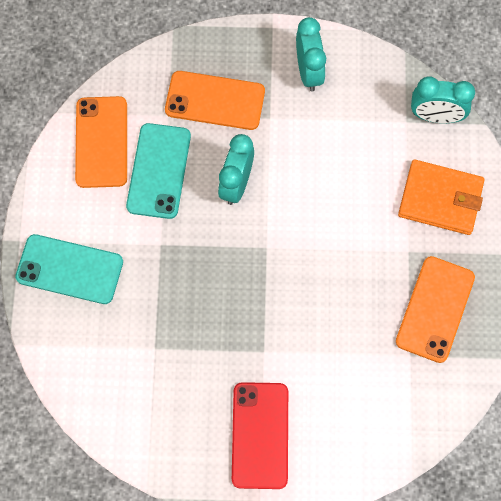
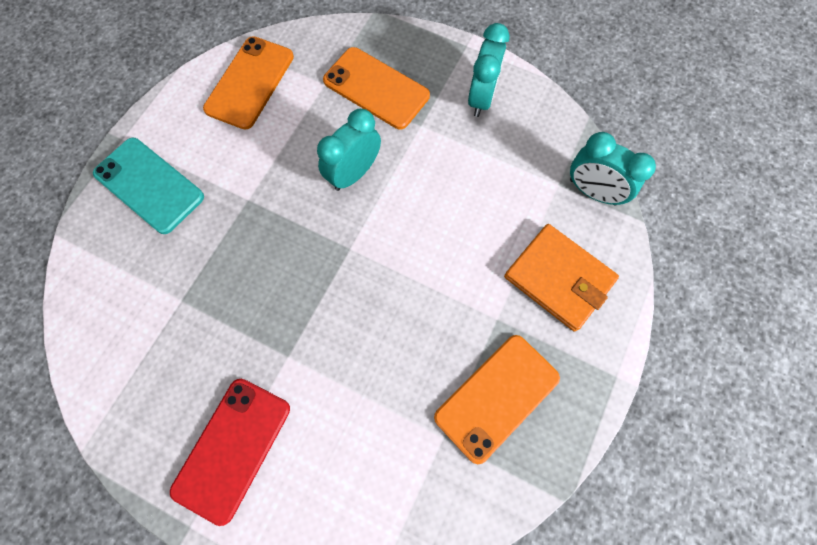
camera: 25 degrees right, 0 degrees up
(159, 171) = (287, 130): turquoise phone -> none

